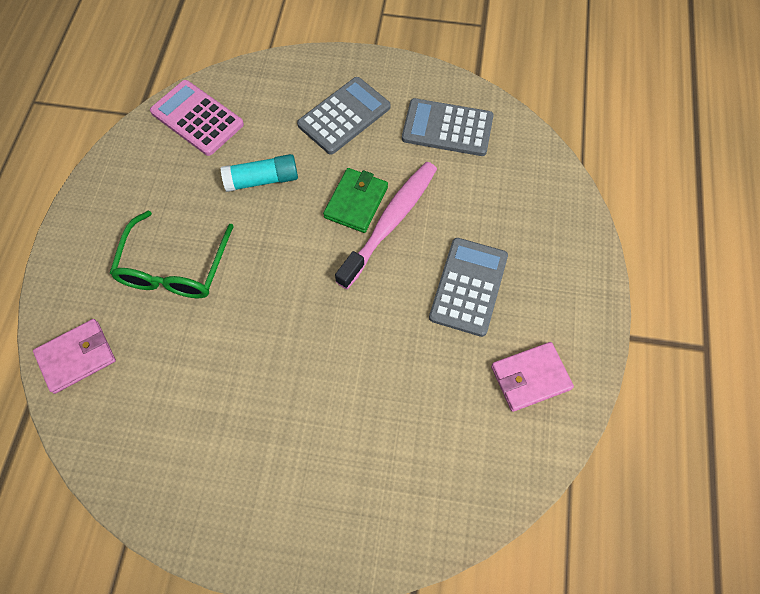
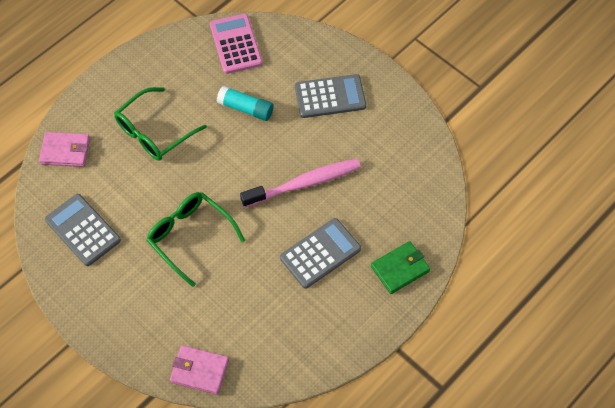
camera: 35 degrees right, 5 degrees down
(310, 362) = (190, 237): none -> green glasses
(356, 202) = (293, 158): green wallet -> green wallet (400, 269)
(447, 128) = (392, 145): grey calculator -> grey calculator (83, 230)
(530, 377) = (312, 330): pink wallet -> pink wallet (199, 371)

